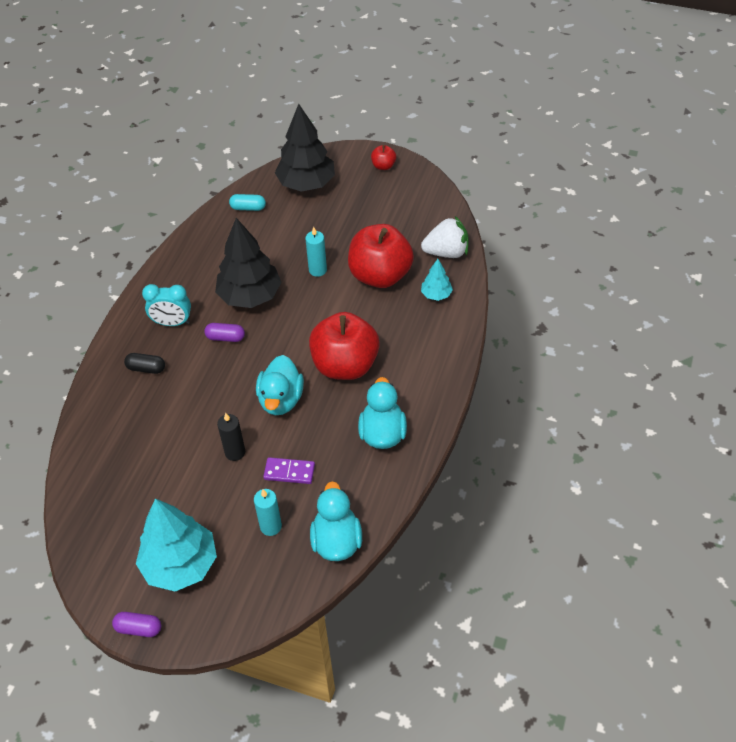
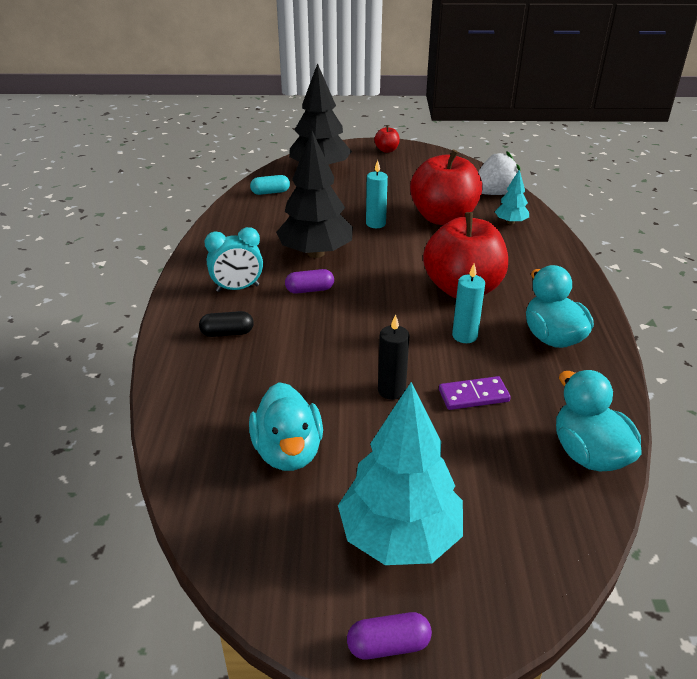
camera: 20 degrees left, 15 degrees down
(271, 526) = (493, 458): turquoise candle -> turquoise candle (464, 336)
(281, 400) = (412, 330): turquoise duck -> turquoise duck (288, 451)

